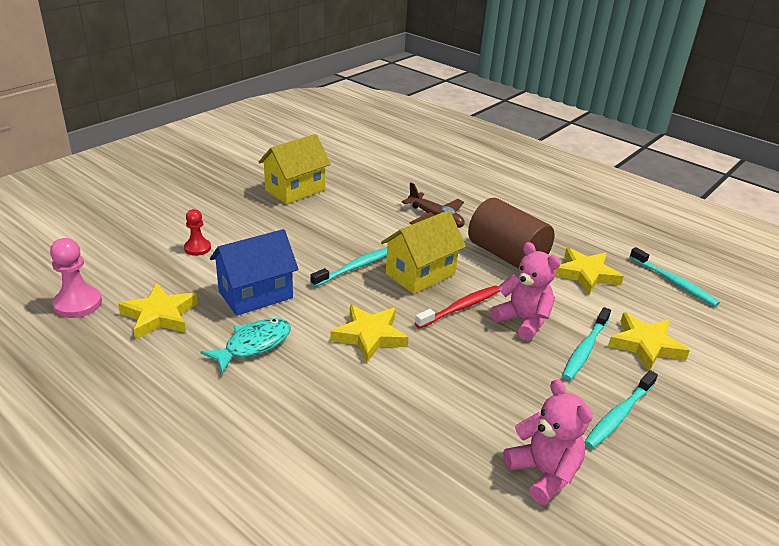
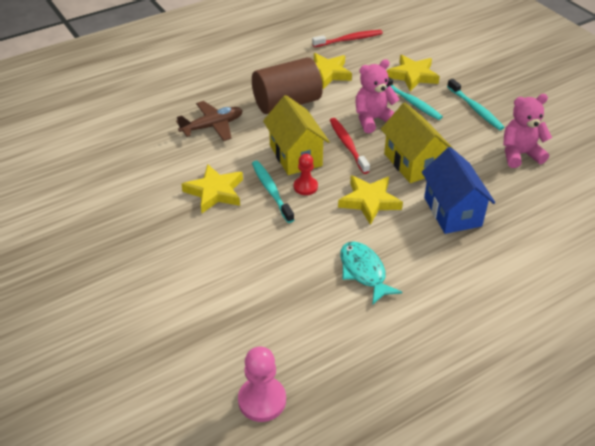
camera: 70 degrees left, 10 degrees up
(160, 315) = (302, 333): yellow star -> yellow star (215, 192)
(197, 248) = (193, 297): red pawn -> red pawn (305, 187)
(255, 294) = (291, 262): blue house -> blue house (452, 211)
(295, 190) = (109, 208): yellow house -> yellow house (412, 163)
(674, 282) = (349, 40): turquoise toothbrush -> red toothbrush

